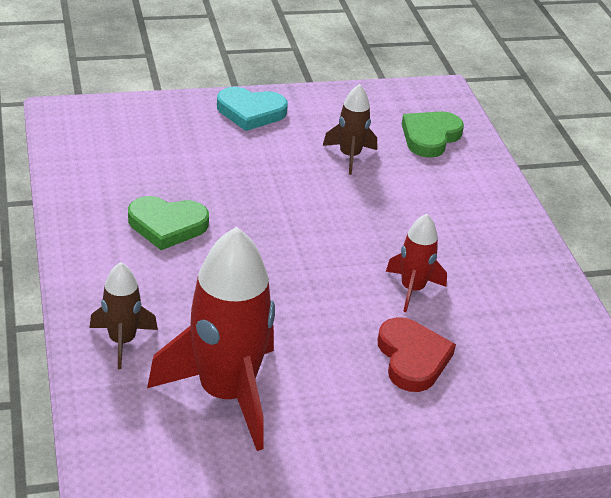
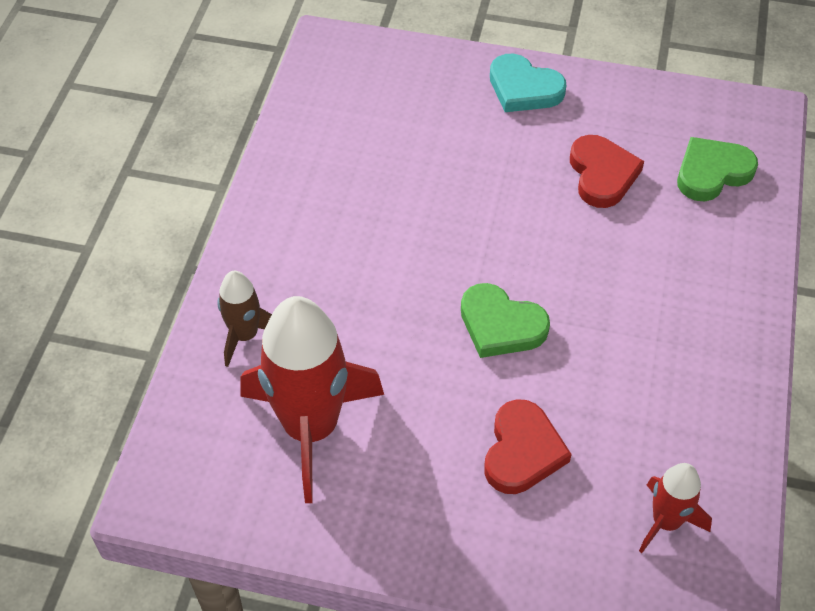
camera: 30 degrees right, 15 degrees up
(167, 225) = (359, 211): green heart -> green heart (501, 325)
(349, 156) = (602, 174): brown rocket -> red heart
(412, 289) = (572, 366): red rocket -> red rocket (666, 522)

